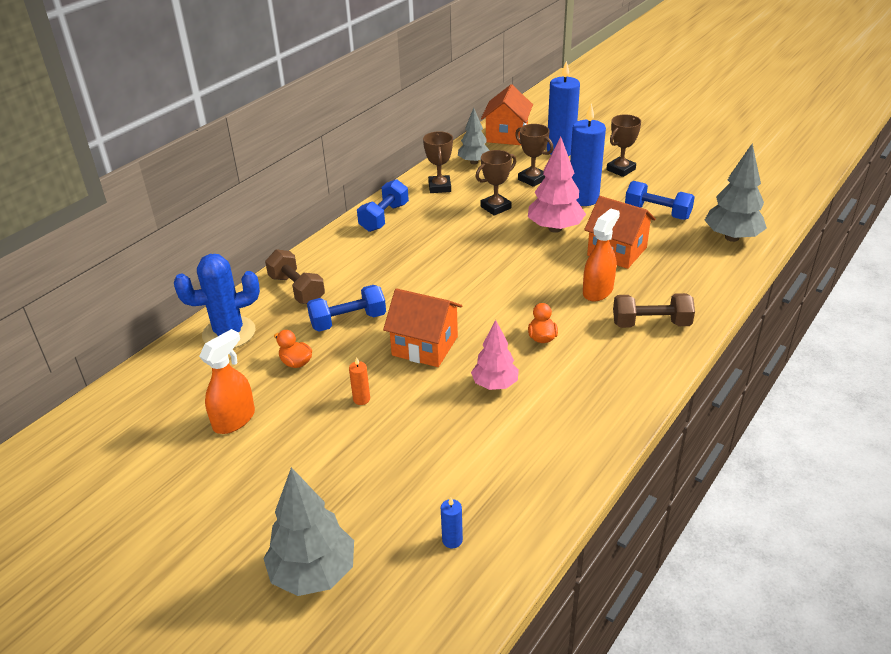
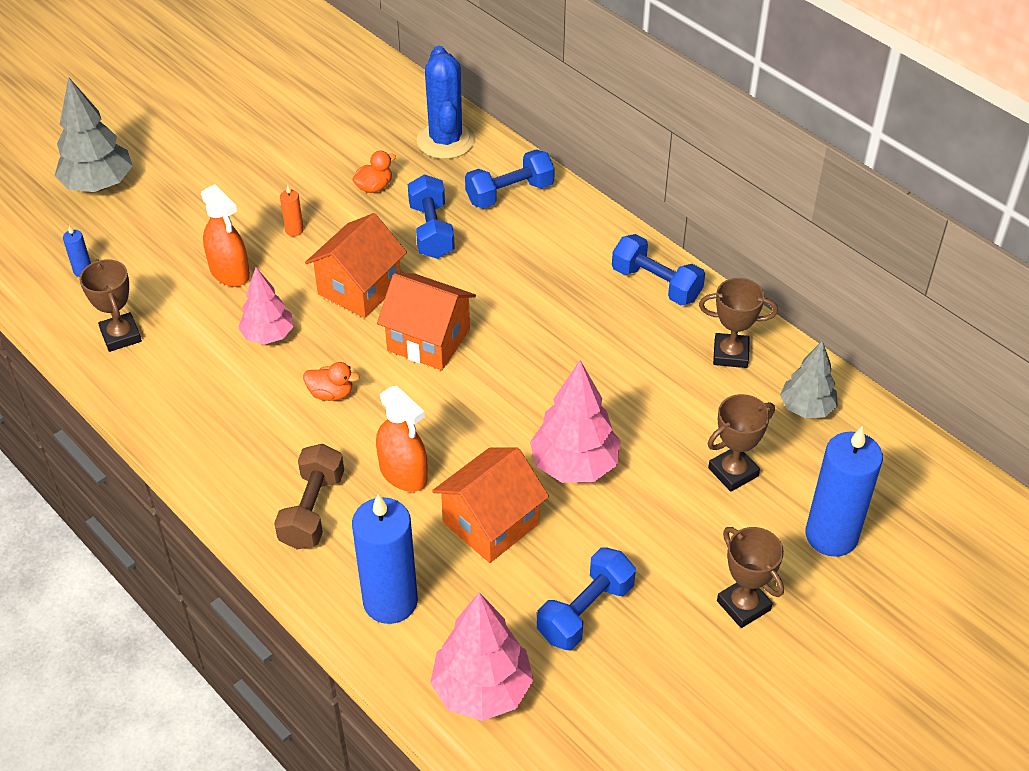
camera: 100 degrees right, 10 degrees up
(234, 420) = (306, 143): orange spray bottle -> orange spray bottle (230, 272)
(296, 289) = (509, 193): brown dumbbell -> blue dumbbell
(495, 207) = (654, 408): brown trophy -> brown trophy (121, 336)
(506, 135) = (901, 471): orange house -> orange house (428, 340)
(583, 198) = (655, 523): blue candle -> blue candle (390, 601)
(731, 237) = (482, 690): grey tree -> pink tree

